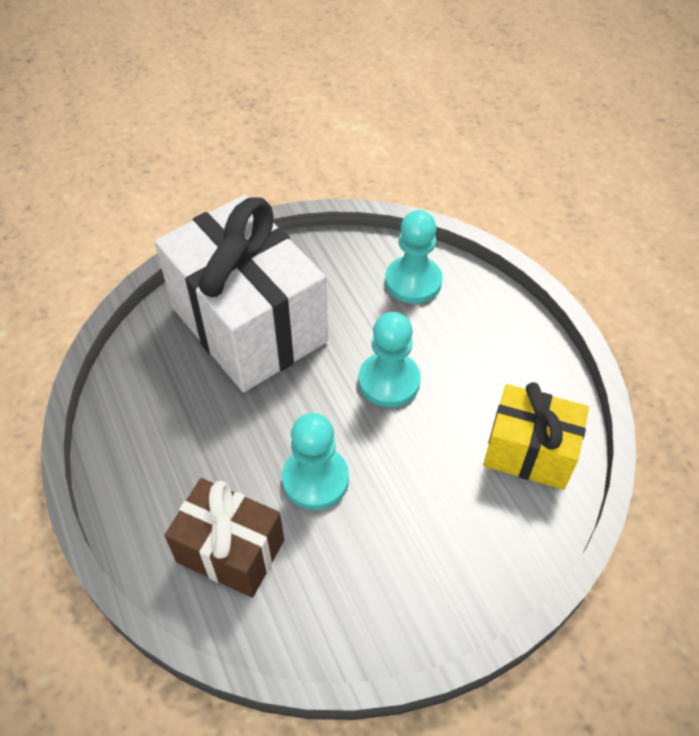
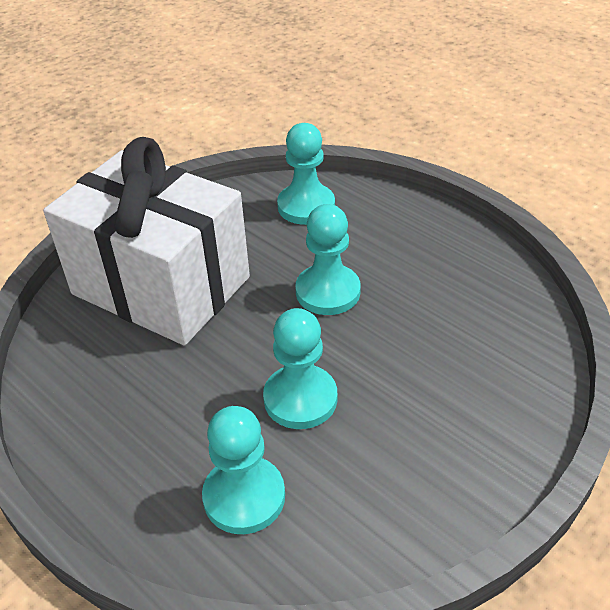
camera: 20 degrees left, 10 degrees down
(230, 551) = (244, 496): brown gift -> turquoise pawn
(529, 452) = (492, 309): yellow gift -> none

